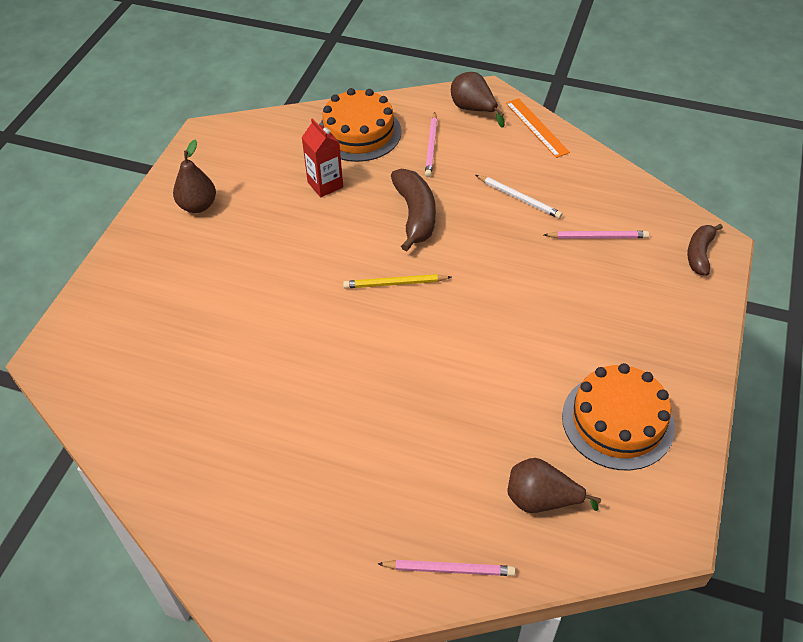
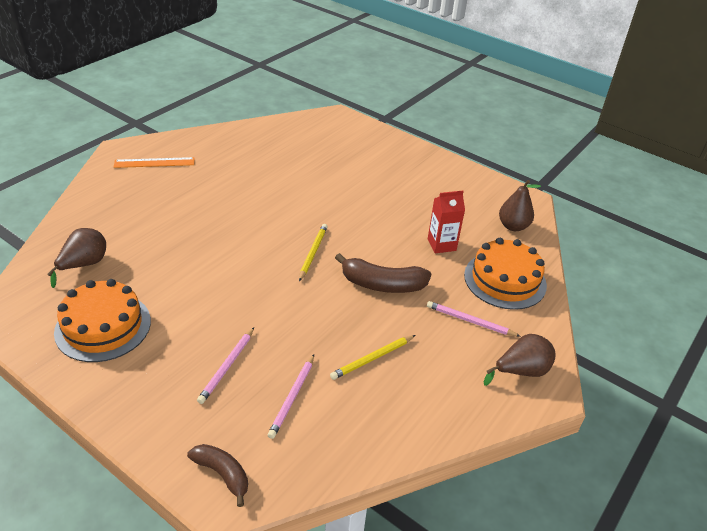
camera: 105 degrees right, 10 degrees down
(198, 206) = (443, 182): brown pear -> brown pear (513, 226)
(449, 569) = (81, 214): pink pencil -> pink pencil (227, 366)
(519, 198) = (372, 359): white pencil -> yellow pencil
(536, 127) = (476, 414): orange ruler -> orange ruler (154, 162)

